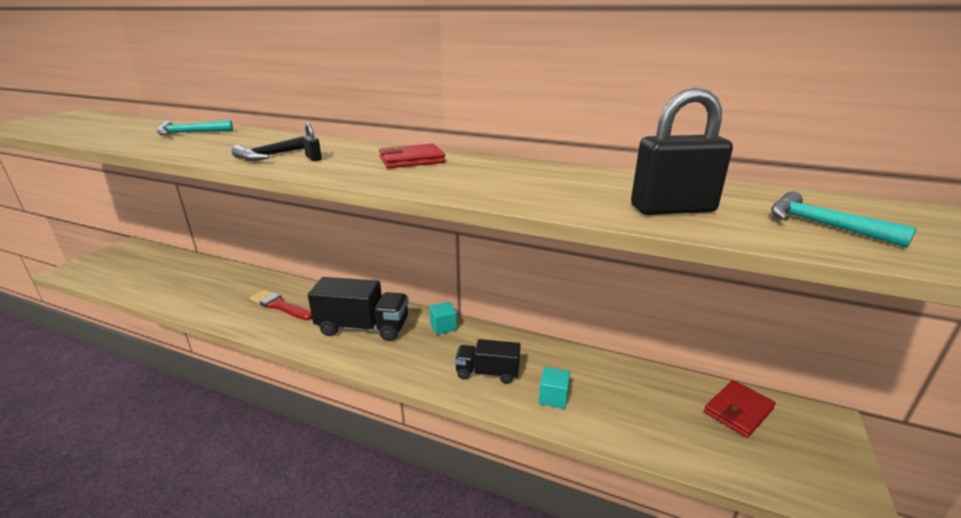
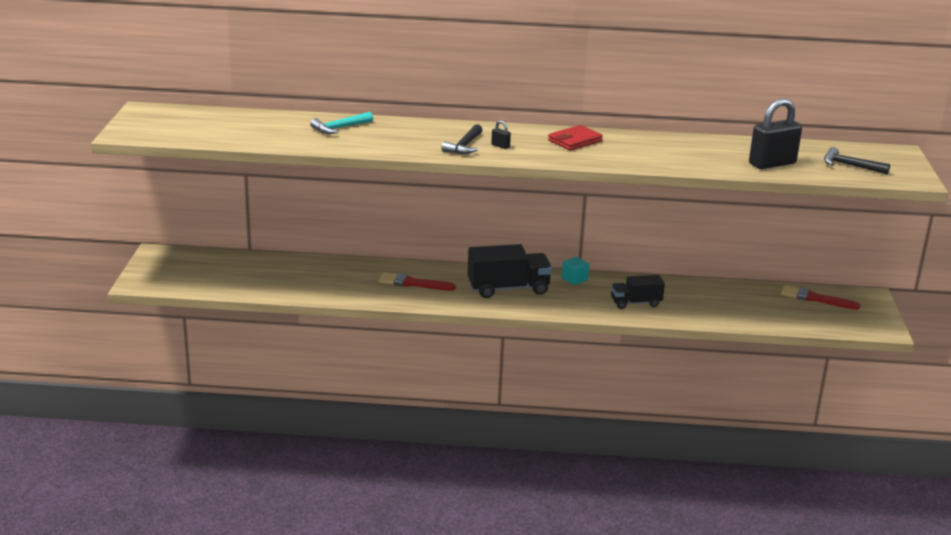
camera: 20 degrees left, 0 degrees up
(553, 397) = (692, 309): turquoise cube -> none
(738, 411) = (815, 299): red wallet -> red brush
(822, 225) = (849, 166): turquoise hammer -> black hammer

